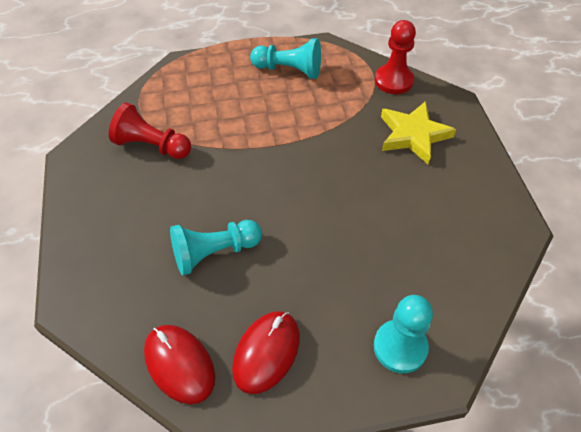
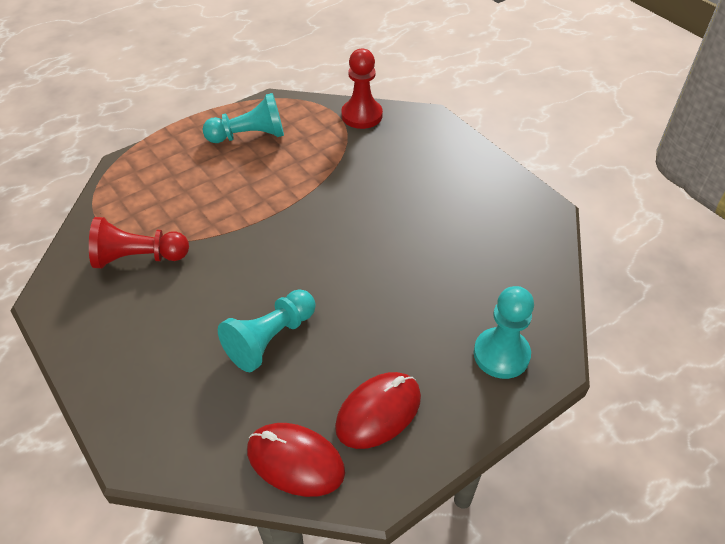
camera: 25 degrees left, 5 degrees down
(266, 352) = (378, 412): red mouse -> red mouse turned 45 degrees clockwise
(413, 135) = (408, 160): yellow star -> none

